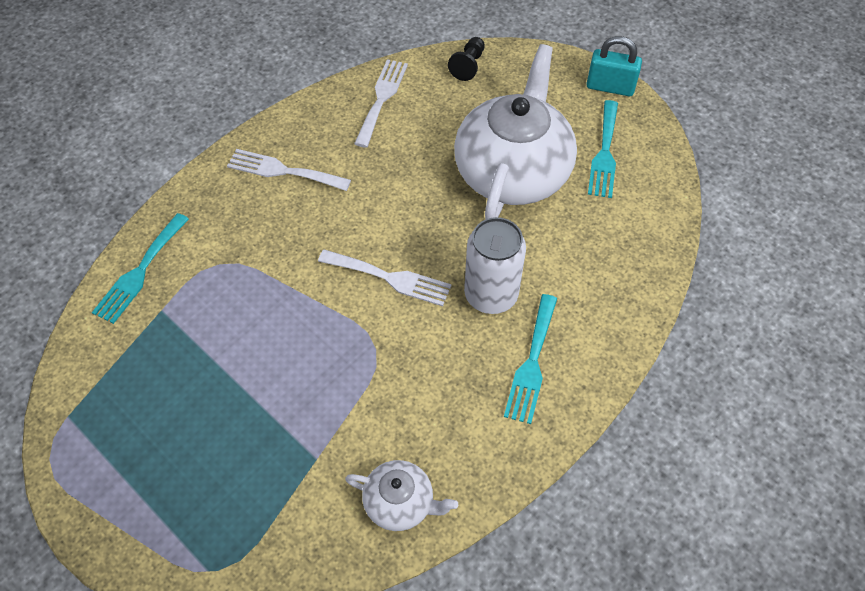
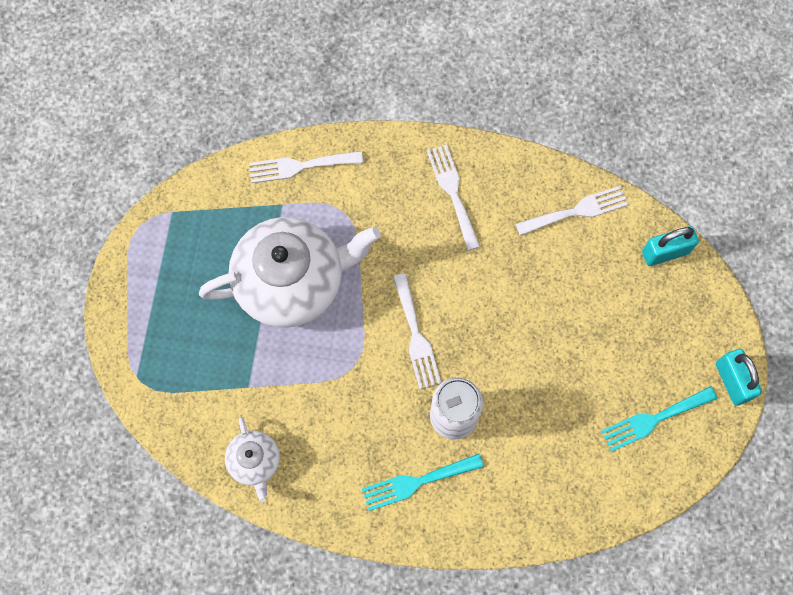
camera: 55 degrees right, 15 degrees up
(140, 272) = (300, 166): turquoise fork -> white fork
(468, 65) = (665, 252): black pawn -> turquoise padlock
(513, 171) = (580, 359): white teapot -> white teapot (292, 281)

